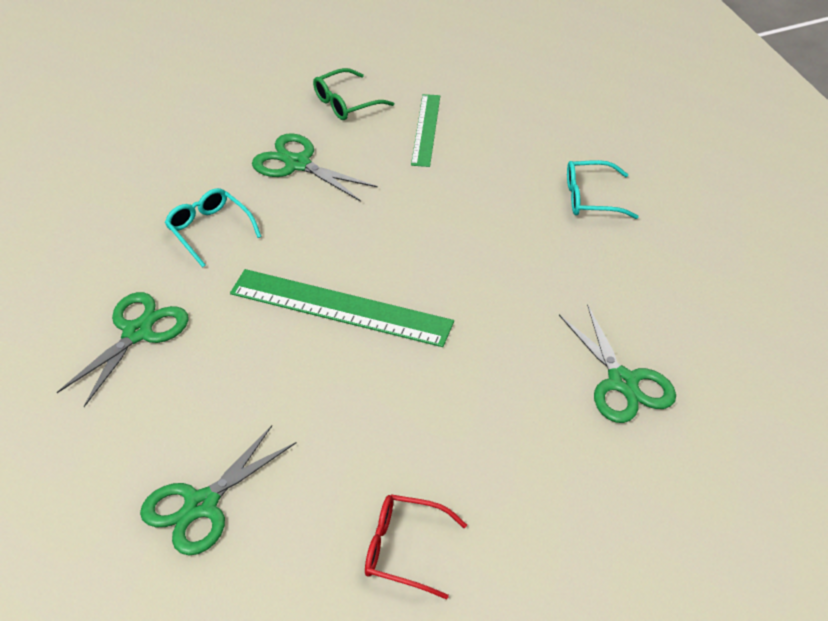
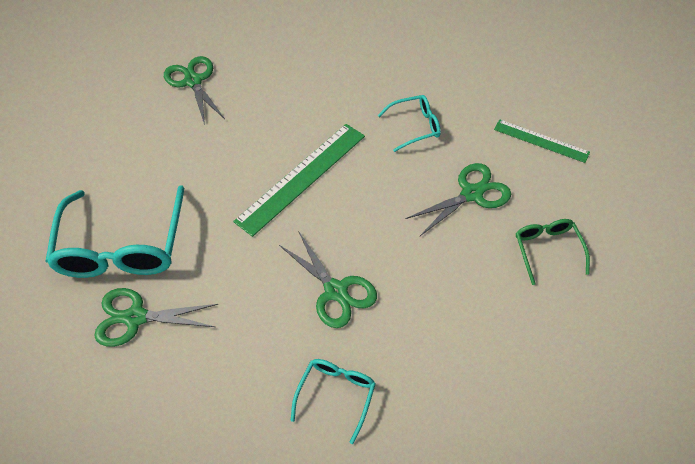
camera: 115 degrees right, 10 degrees up
(137, 332) = (335, 77): green scissors -> green scissors (336, 291)
(403, 550) = (105, 154): red glasses -> none
(426, 129) = (487, 299): green ruler -> green ruler (541, 141)
(542, 443) = (122, 247): none -> turquoise glasses

